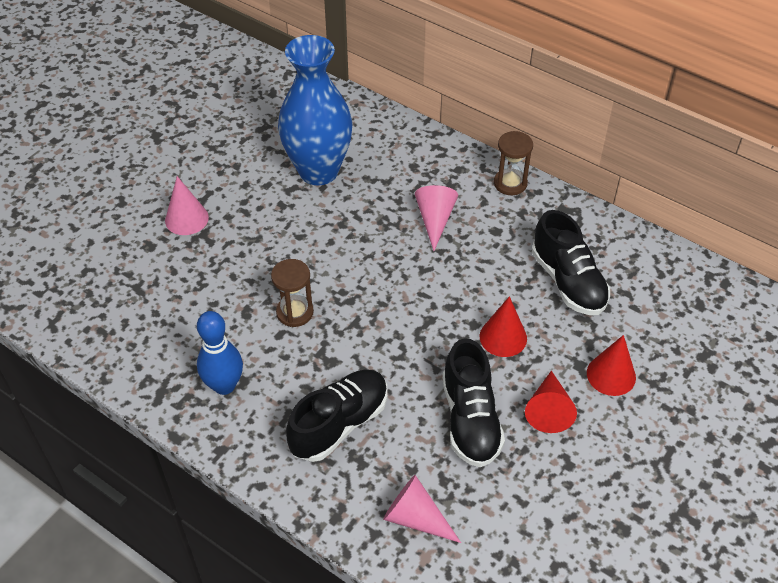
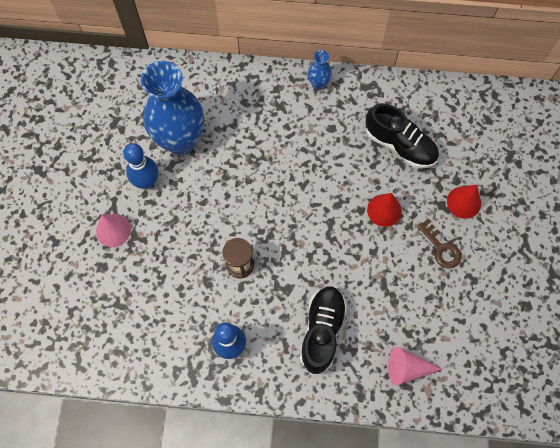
camera: 30 degrees left, 20 degrees up
(255, 191) = (147, 181): none -> blue bowling pin
(435, 220) = (286, 140): pink cone -> none
(470, 419) = (399, 282): black shoe -> none
(510, 183) = (318, 83): brown hourglass -> blue vase
(548, 410) = (441, 248): red cone -> brown key

